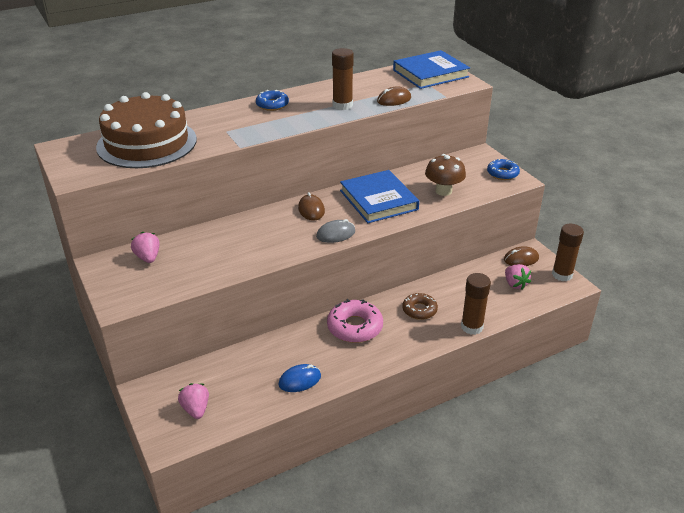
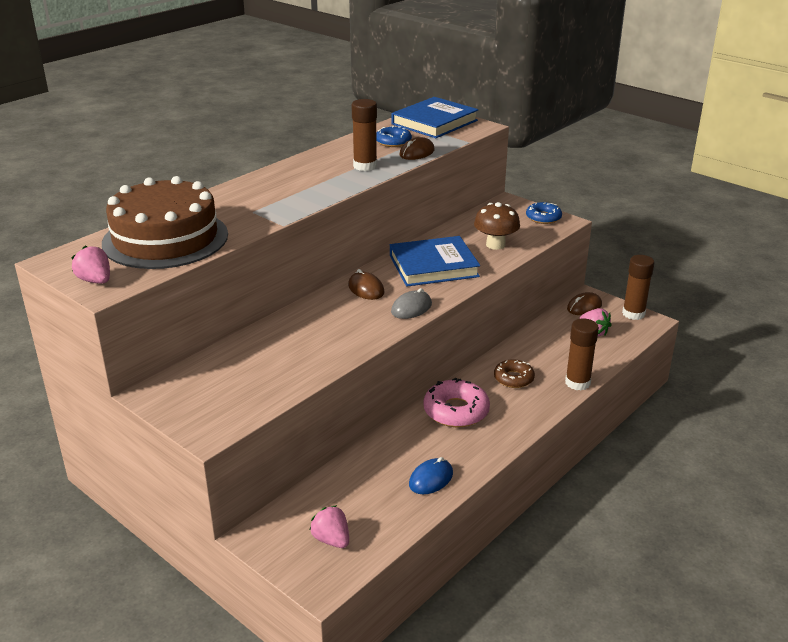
camera: 20 degrees left, 5 degrees down
(148, 257) = (208, 375): pink strawberry -> pink strawberry (95, 281)
(272, 105) = (284, 177): blue donut -> blue donut (393, 142)
(378, 200) = (433, 266): blue book -> blue book turned 60 degrees counterclockwise

